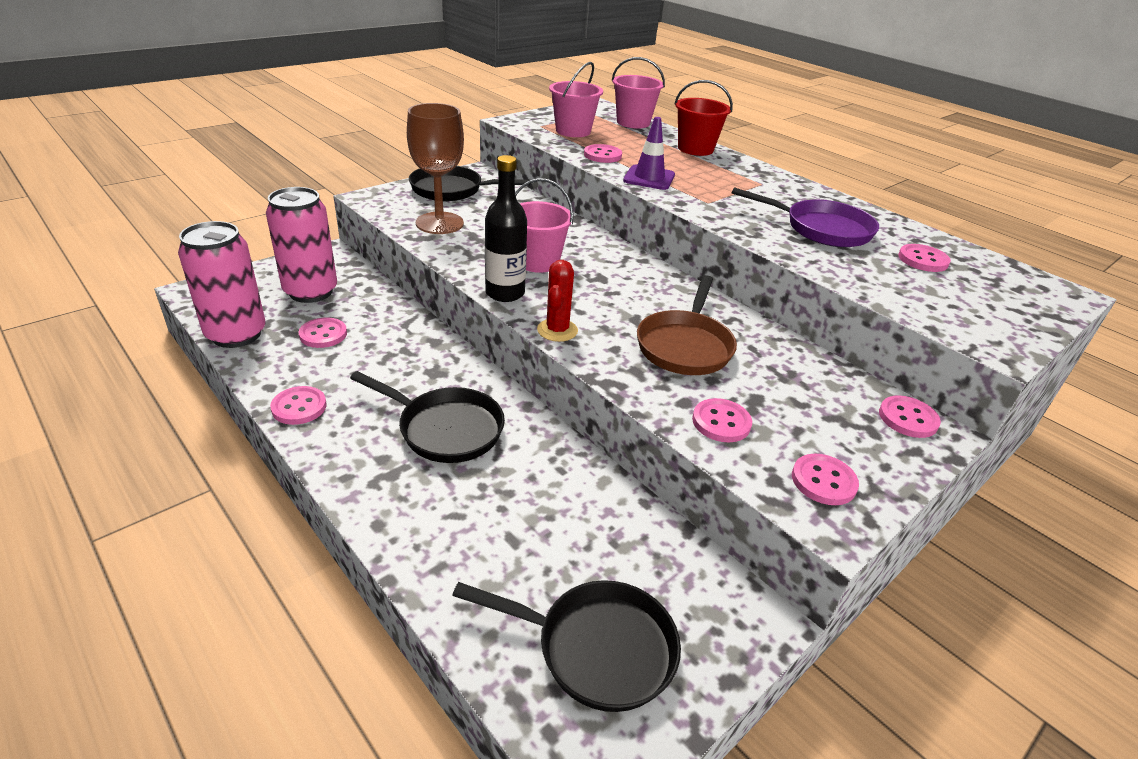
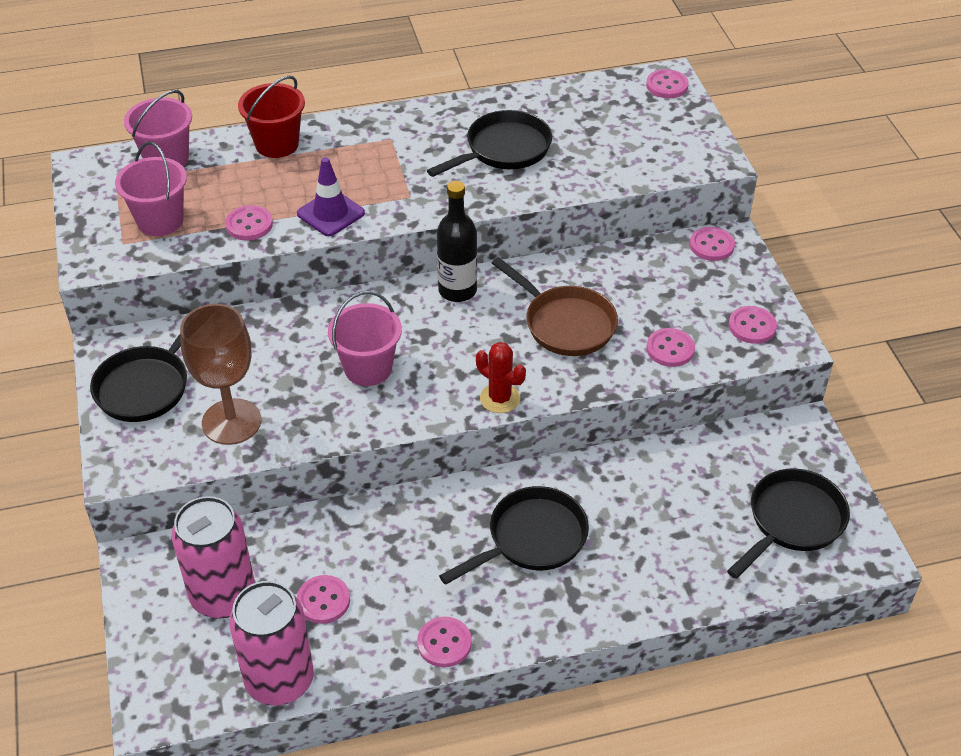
camera: 60 degrees left, 10 degrees up
(505, 293) = (416, 414): black bottle -> black bottle (457, 290)
(822, 229) = (504, 150): purple pan -> black pan
(923, 260) = (585, 121): pink button -> pink button (667, 85)

